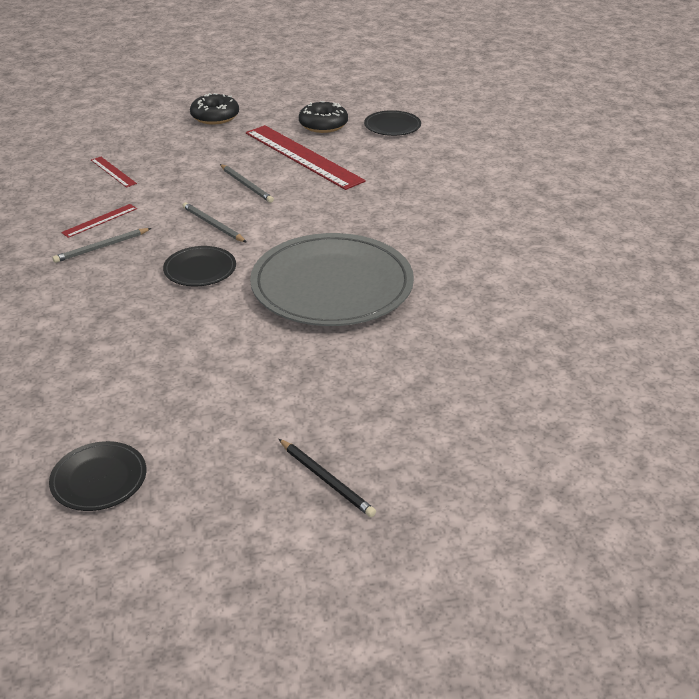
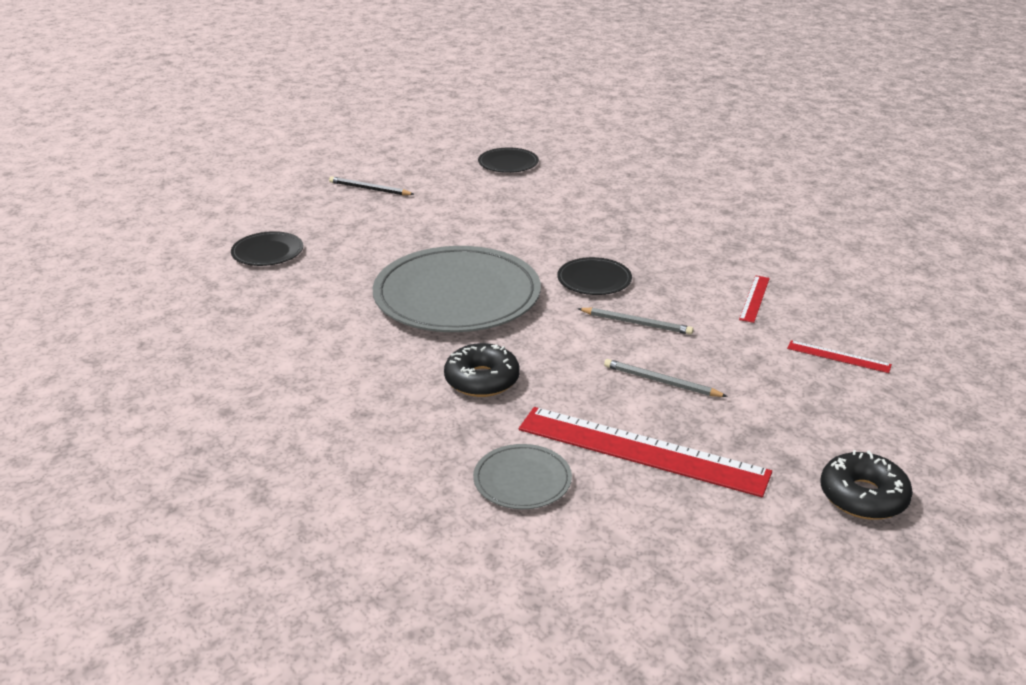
camera: 155 degrees right, 5 degrees down
(101, 247) = (710, 275): grey pencil -> none
(323, 125) = (679, 532): black donut -> black donut (482, 380)
(384, 159) = (522, 480): none -> grey plate
(392, 126) = (563, 568): black plate -> black plate (267, 252)

